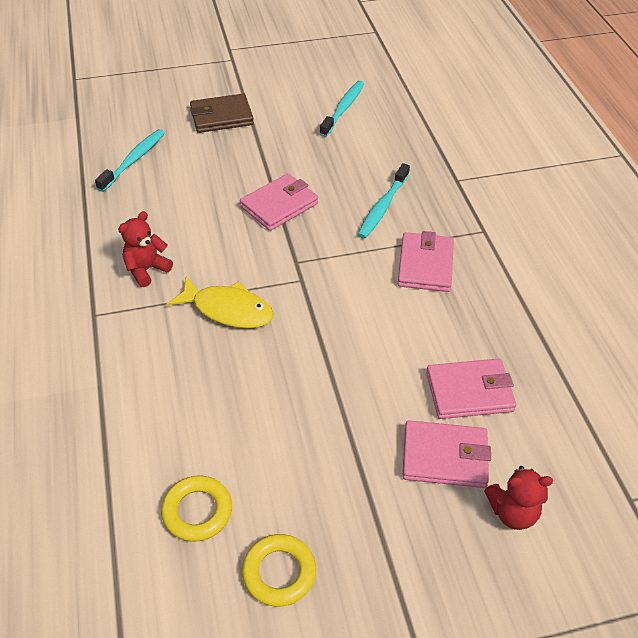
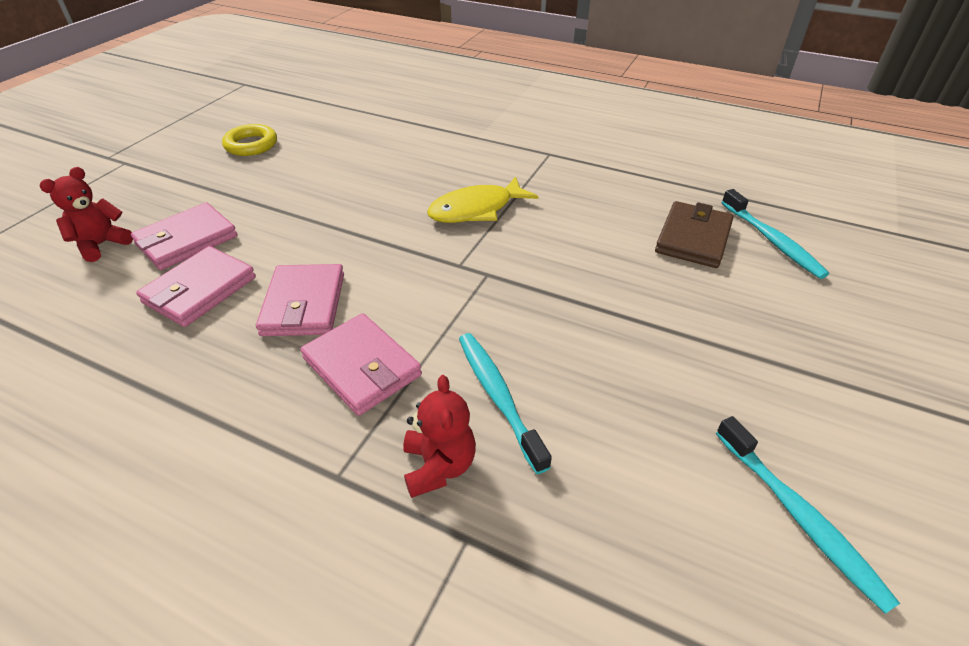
camera: 130 degrees right, 5 degrees down
(146, 269) = (576, 190): red teddy bear -> red teddy bear (439, 466)
(197, 511) = (331, 136): yellow ring -> none
(221, 117) = (843, 348): brown wallet -> brown wallet (693, 238)
(279, 205) = (592, 307): pink wallet -> pink wallet (304, 304)

